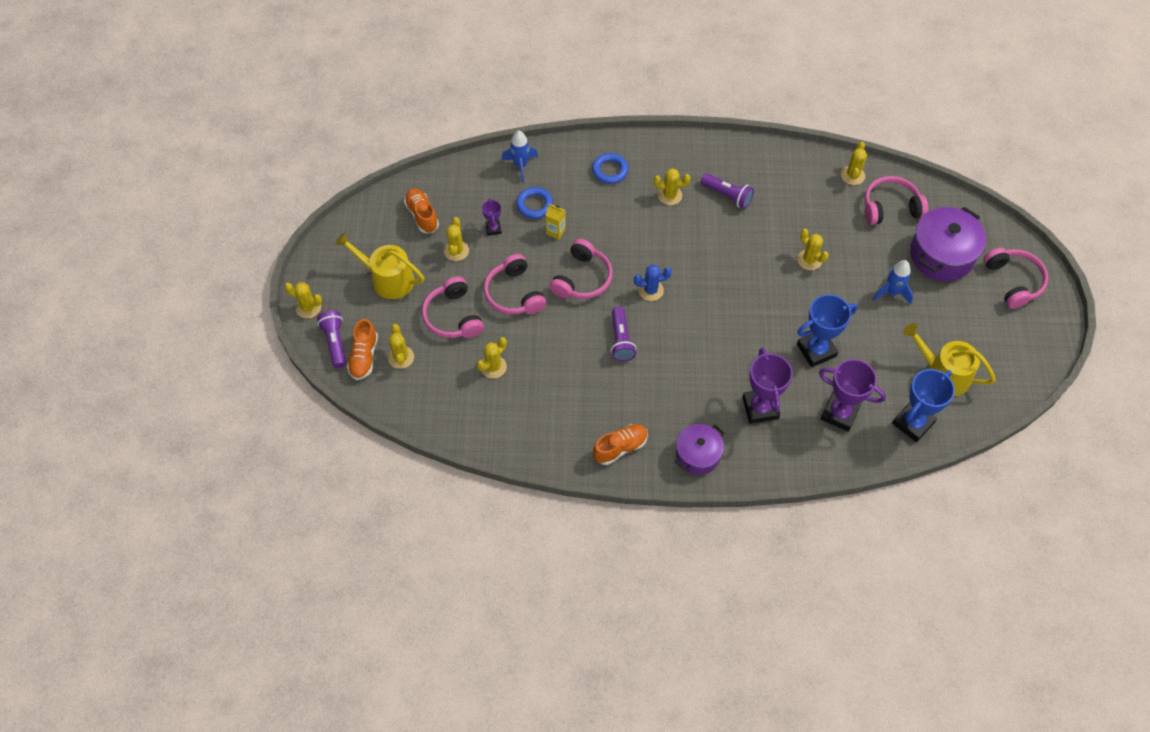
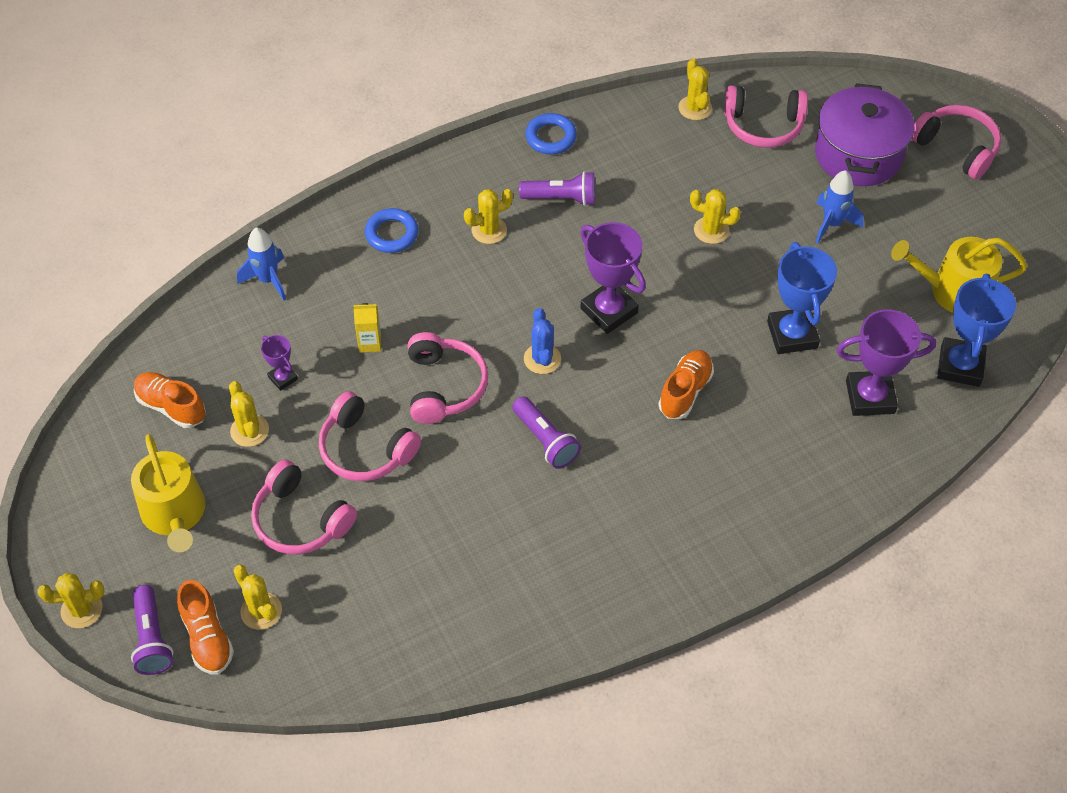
camera: 30 degrees left, 5 degrees down
(335, 342) = (152, 638): purple flashlight -> purple flashlight turned 150 degrees counterclockwise
(387, 279) = (175, 514): yellow watering can -> yellow watering can turned 105 degrees counterclockwise
(493, 367) = (399, 559): yellow cactus -> none
(534, 205) = (319, 322): blue ring -> blue ring (551, 137)
(620, 448) = (634, 578): orange shoe -> orange shoe (685, 391)
(651, 290) = (542, 359): blue cactus -> blue cactus turned 60 degrees counterclockwise
(697, 455) = (737, 536): purple pot -> none
(760, 408) = (773, 438): purple trophy -> purple trophy (609, 311)
(816, 350) = (792, 335): blue trophy -> blue trophy turned 45 degrees counterclockwise
(890, 207) = (763, 126): pink headphones -> pink headphones turned 135 degrees counterclockwise

